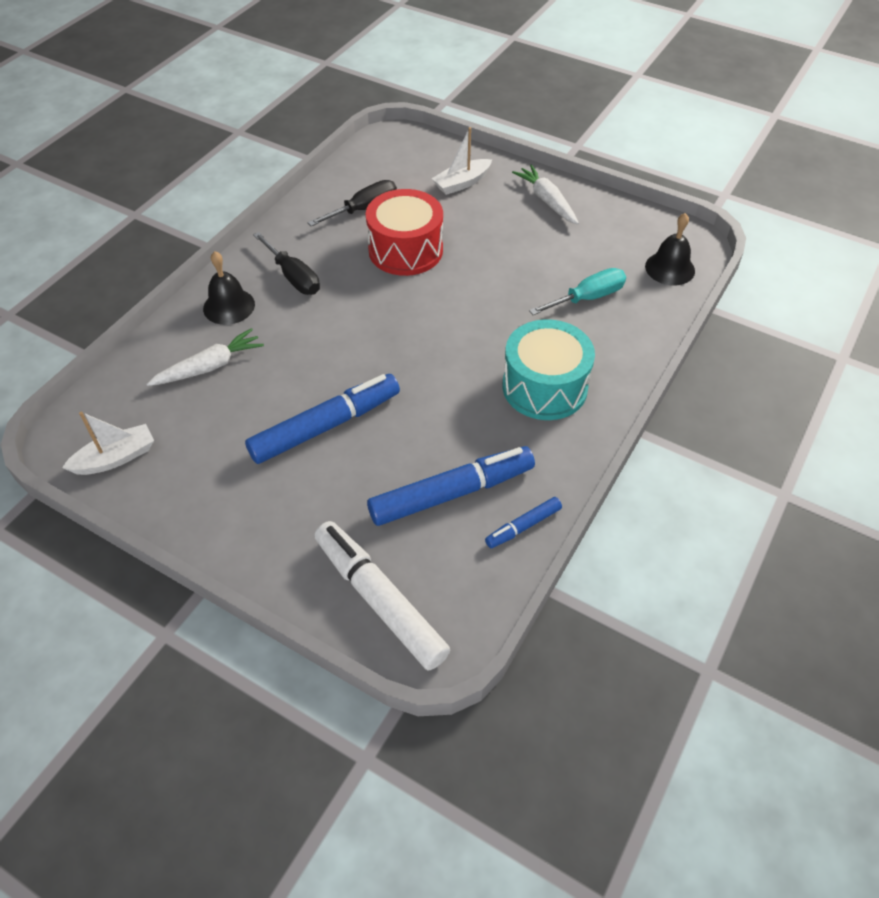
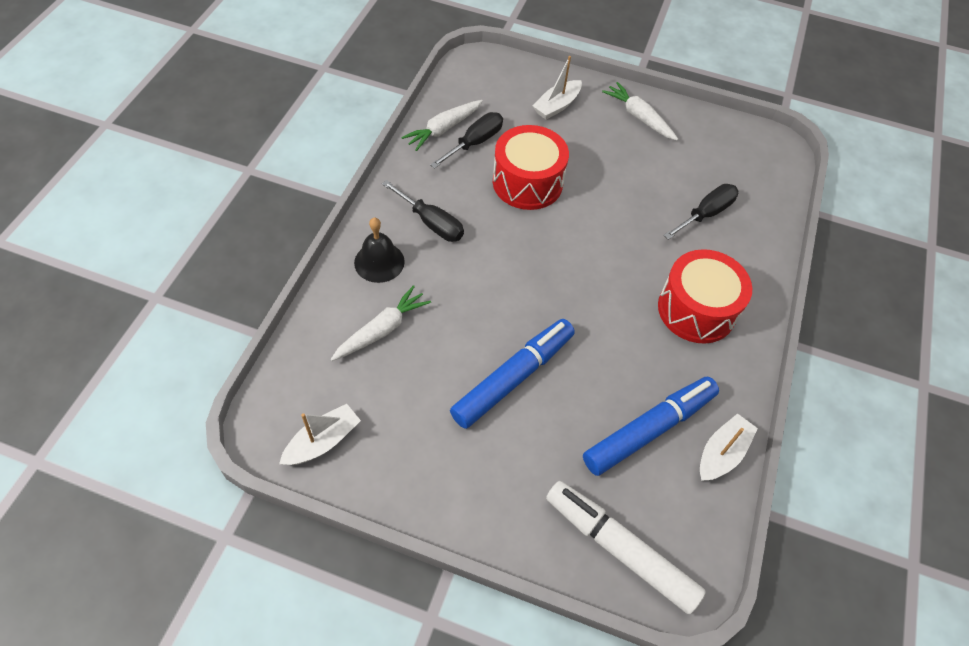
camera: 15 degrees left, 5 degrees up
(336, 194) = (443, 129): none -> white carrot
(523, 526) = (721, 453): blue marker -> white boat
(544, 387) = (696, 309): turquoise drum -> red drum
(587, 298) = (706, 214): turquoise screwdriver -> black screwdriver
(670, 268) = (766, 175): black bell -> none

